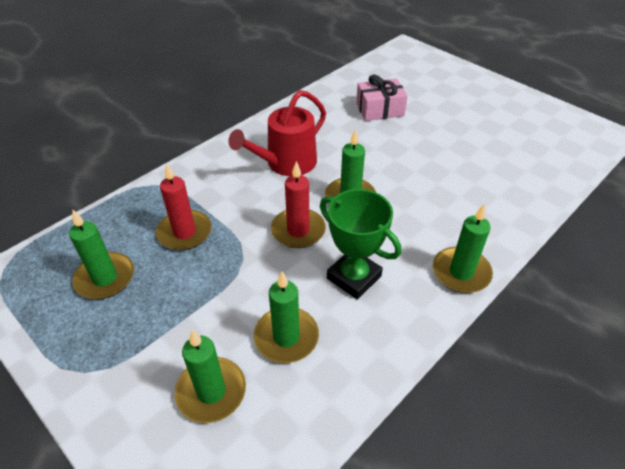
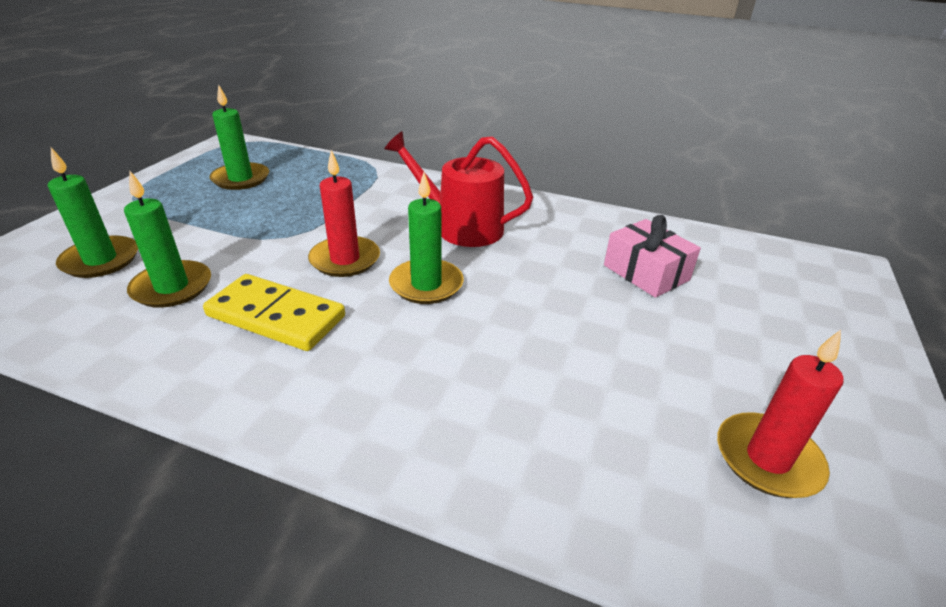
camera: 65 degrees right, 10 degrees down
(184, 232) = (313, 198): red candle -> red candle (767, 458)
(354, 277) = (276, 316): green trophy -> yellow domino
(461, 272) = (314, 420): green candle -> none

